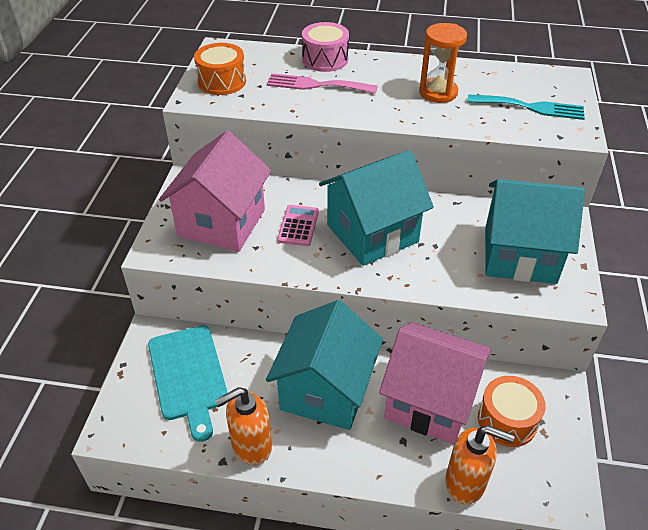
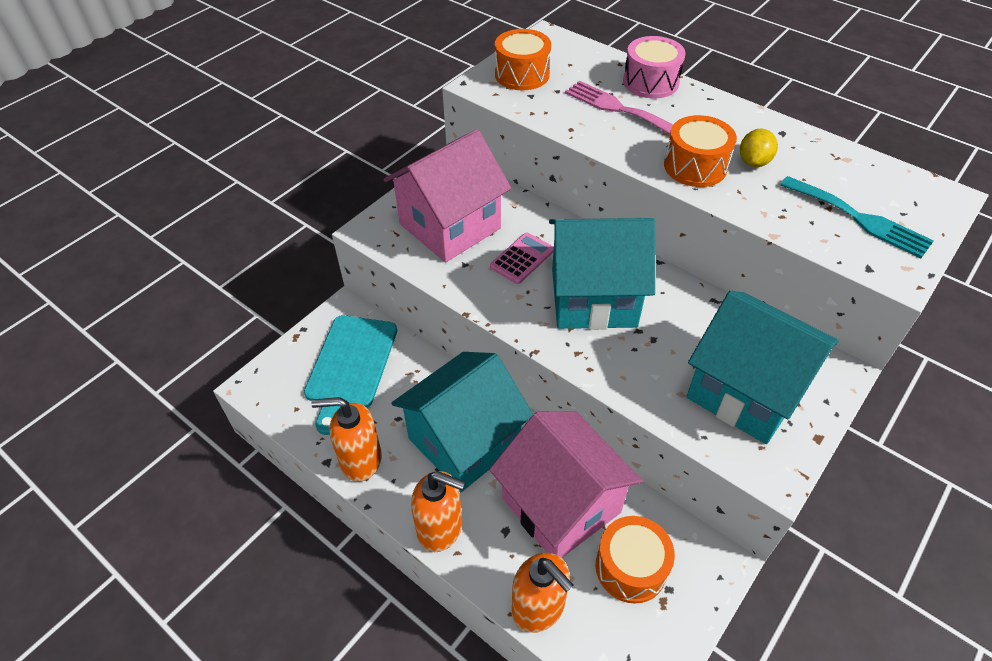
camera: 30 degrees right, 5 degrees up
(353, 465) = (441, 528): none -> orange soap dispenser
(402, 108) = (695, 166): none -> orange drum
(438, 92) = (753, 162): orange hourglass -> yellow lemon

